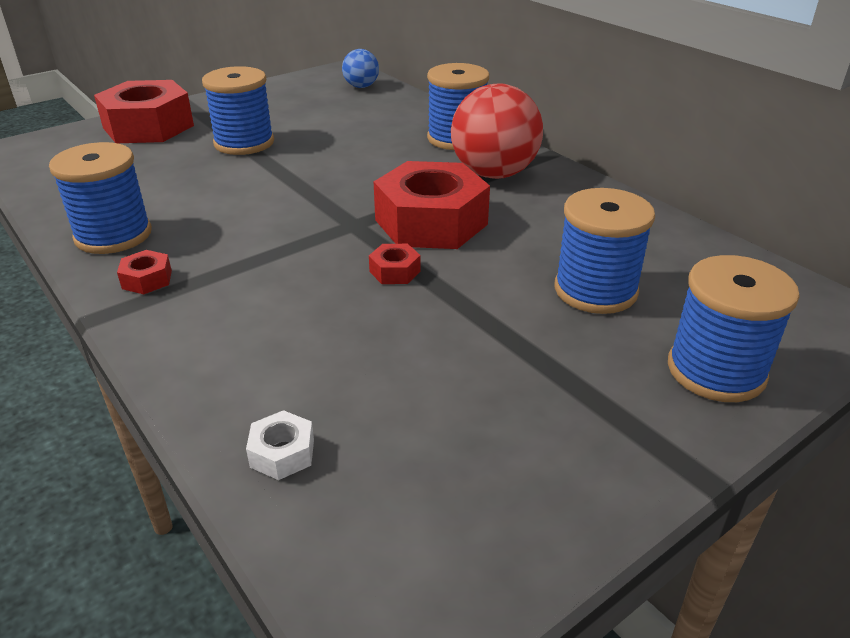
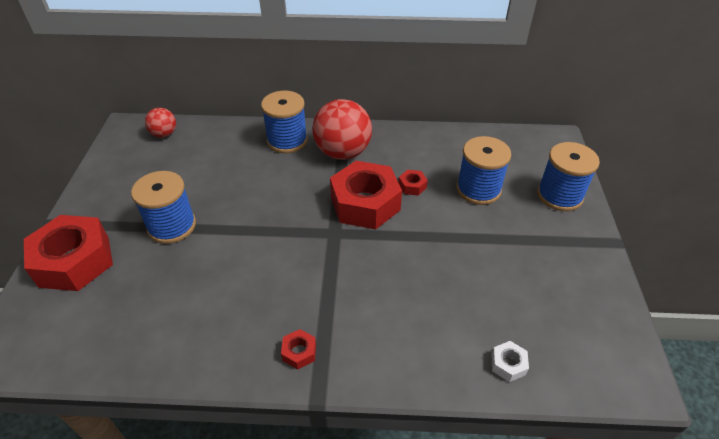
camera: 50 degrees left, 10 degrees up
(113, 235) = (223, 347): blue spool -> none
(361, 86) = (164, 134): blue ball -> red ball
(395, 271) = (398, 244): red nut -> red nut (412, 186)

